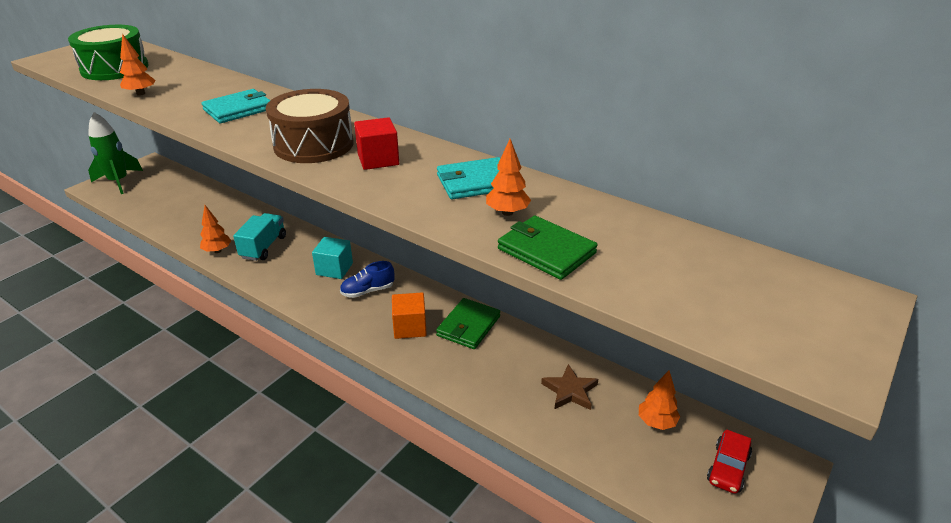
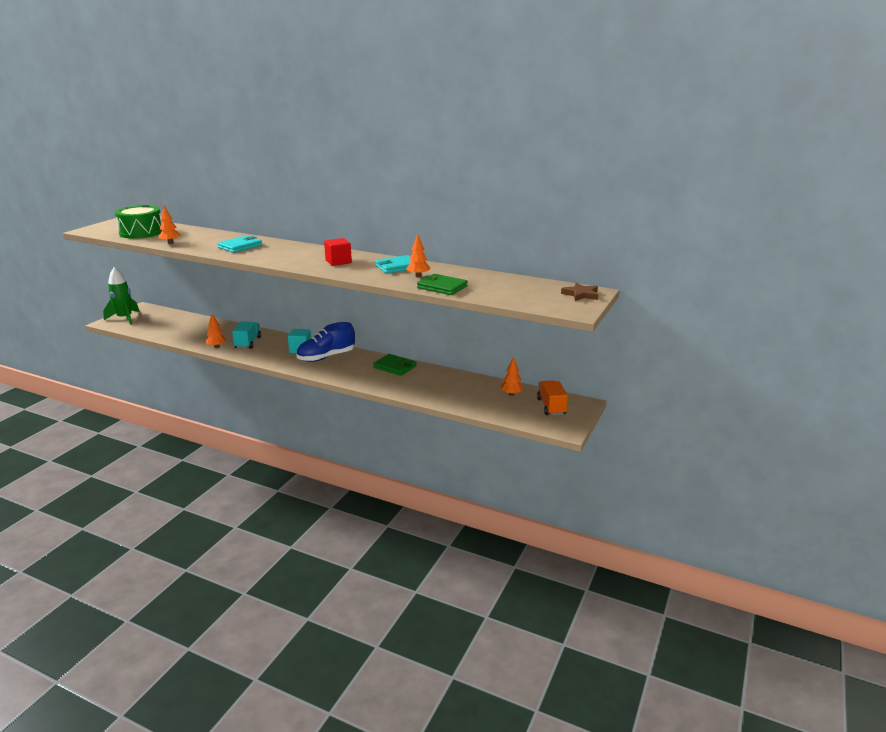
camera: 10 degrees left, 10 degrees down
(313, 144) = (297, 258): brown drum -> none
(367, 291) = (326, 357): blue shoe -> blue shoe, size x1.74
(410, 327) = (358, 370): orange cube -> none
(468, 326) = (395, 367): green wallet -> green wallet turned 75 degrees counterclockwise
(570, 391) = (461, 387): brown star -> brown star (581, 294)
(728, 468) = (551, 407): red car -> orange truck

